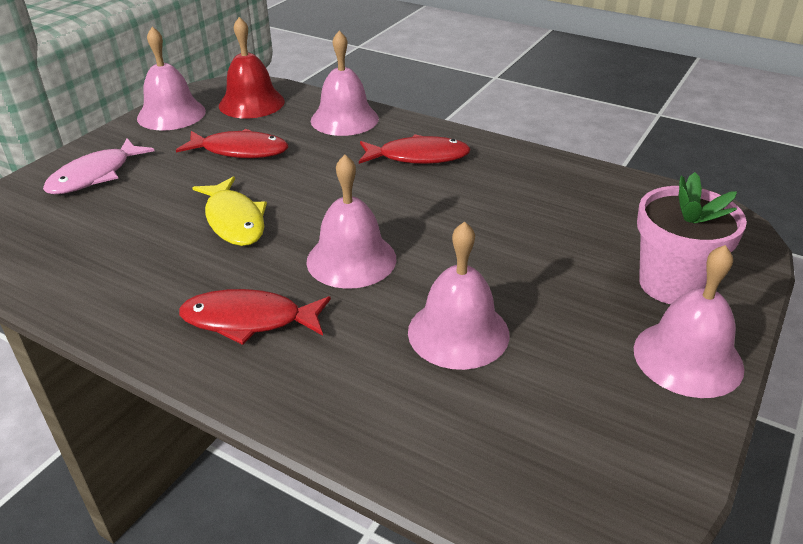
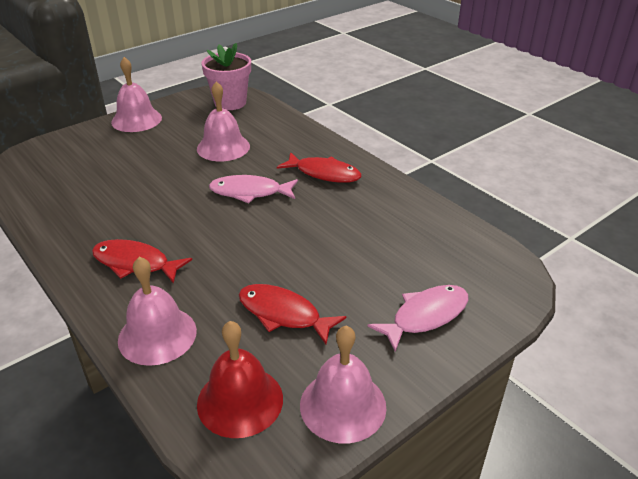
camera: 160 degrees left, 0 degrees up
(234, 220) = (313, 237): yellow fish -> none
(351, 259) = (250, 192): pink bell -> pink fish
(671, 284) = (97, 144): pink flower pot -> pink flower pot (230, 103)

